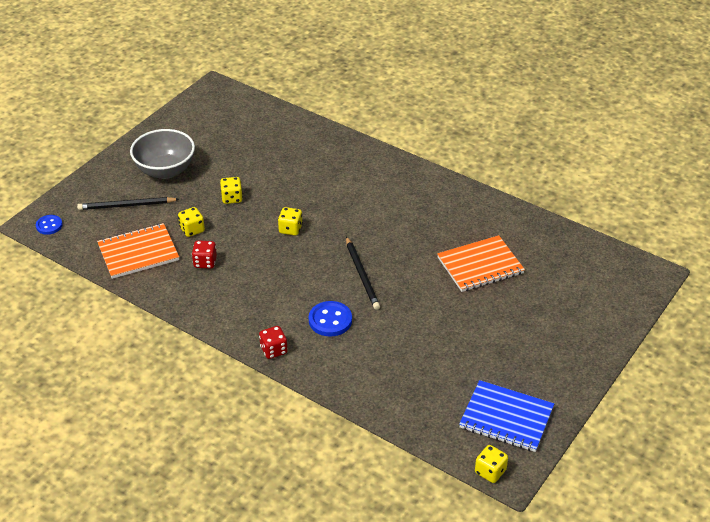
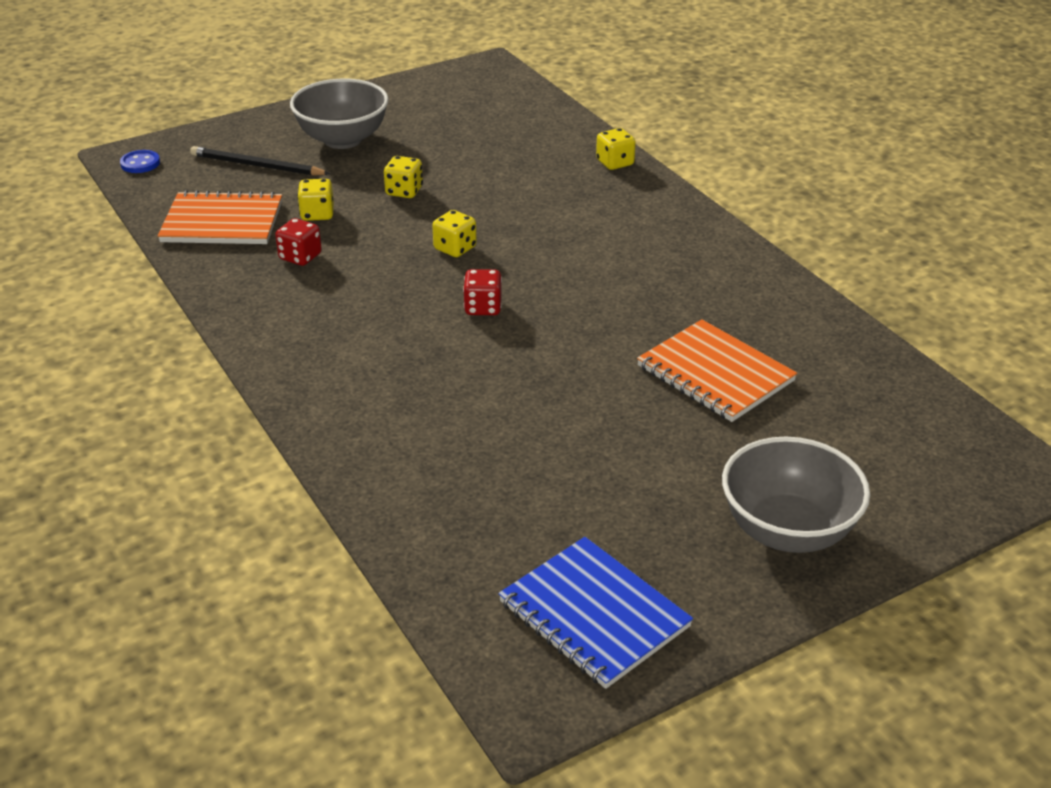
camera: 25 degrees right, 5 degrees down
(273, 350) = (299, 394): red dice -> red dice (483, 307)
(330, 320) = (416, 380): blue button -> none
(362, 275) = (513, 334): black pencil -> none
(480, 266) = (715, 374): orange notebook -> orange notebook turned 45 degrees clockwise
(490, 471) = (500, 692): yellow dice -> yellow dice (615, 163)
(566, 343) = (787, 531): none -> grey bowl

